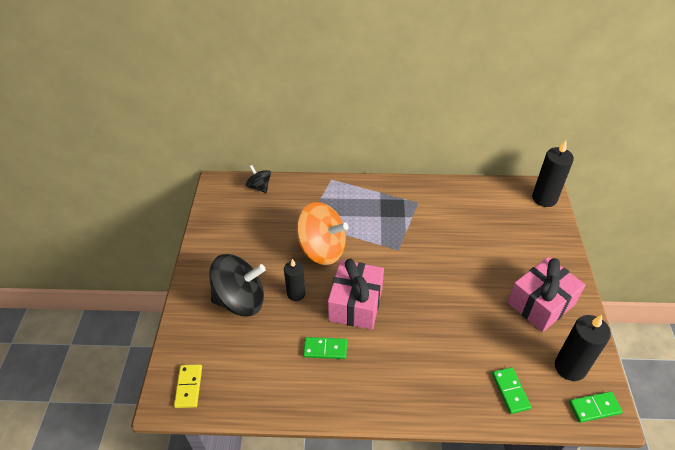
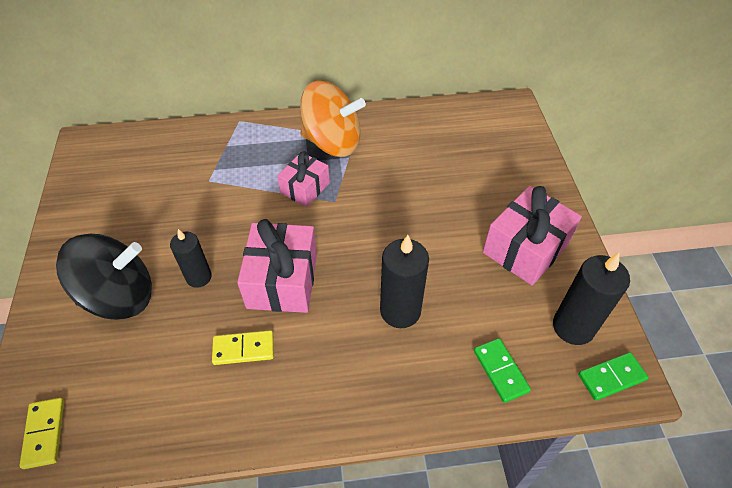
camera: 10 degrees left, 5 degrees up
(259, 187) = (142, 140): black spinning top -> none
(322, 249) = (232, 212): orange spinning top -> orange spinning top (332, 142)
(325, 349) = (243, 349): green domino -> yellow domino
(377, 237) = (305, 188): none -> pink gift
(544, 198) = (513, 116): black candle -> black candle (400, 311)

